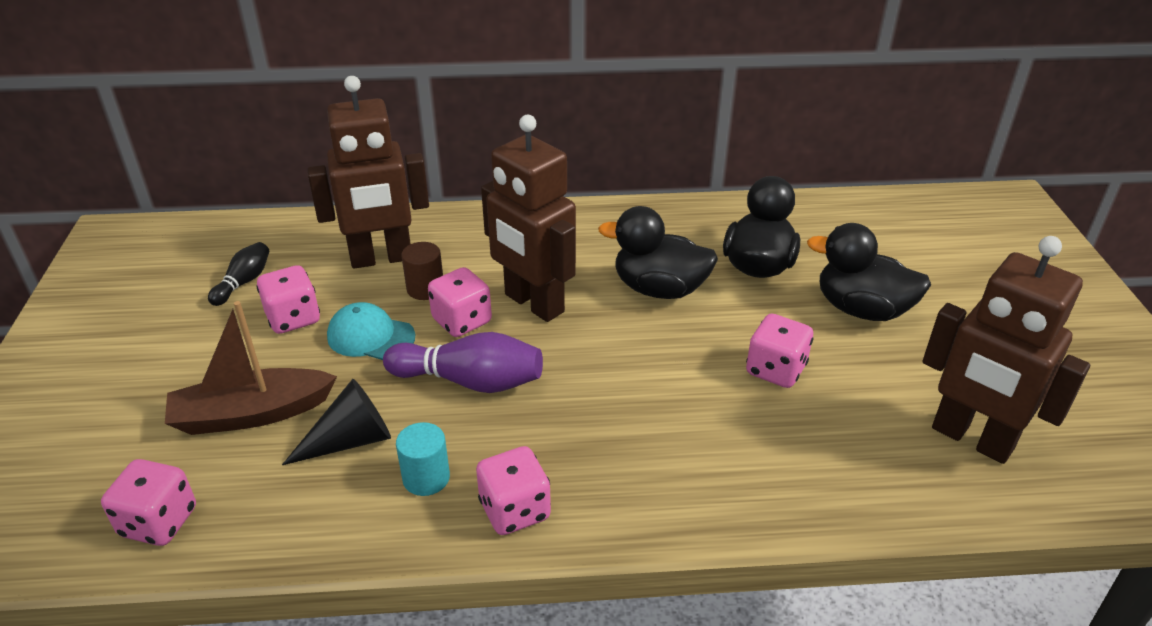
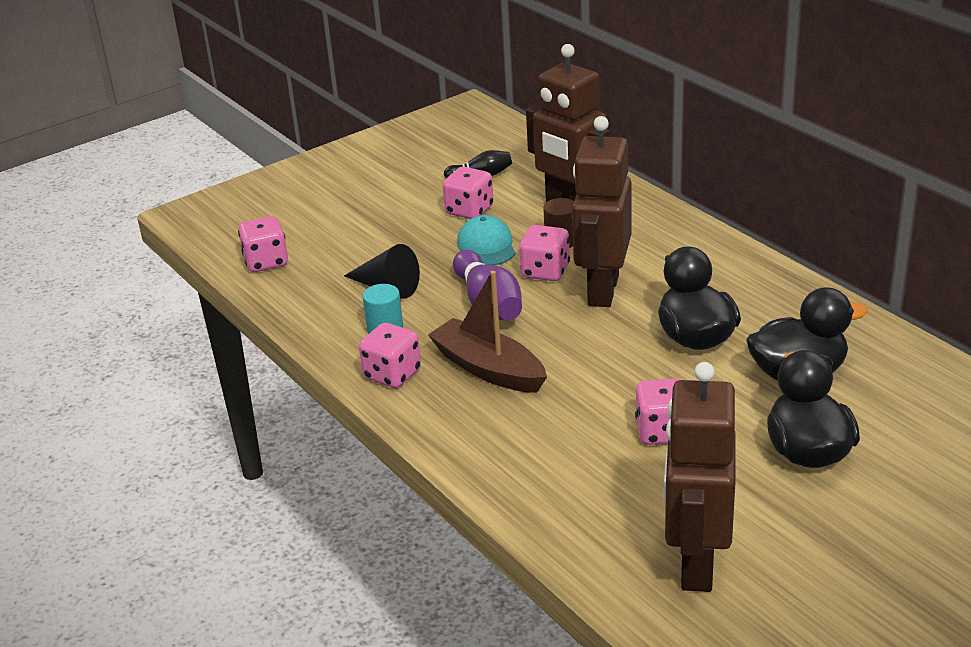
camera: 60 degrees right, 5 degrees down
(251, 414) = (372, 244): brown boat -> brown boat (488, 369)

